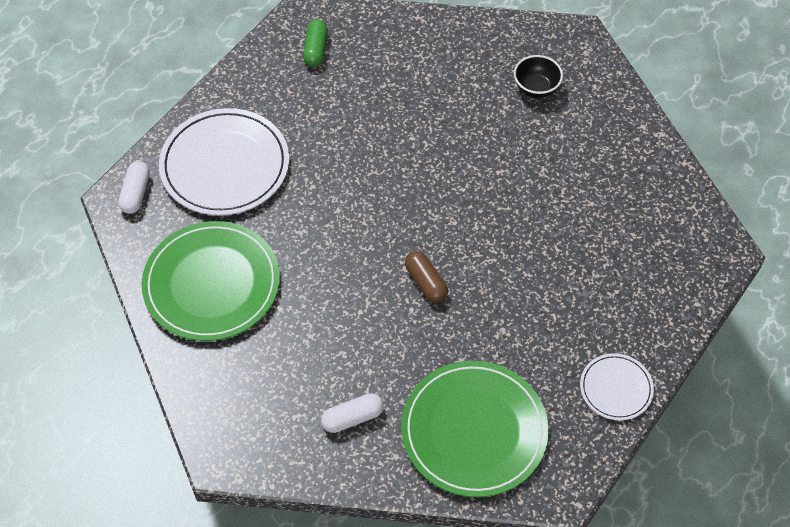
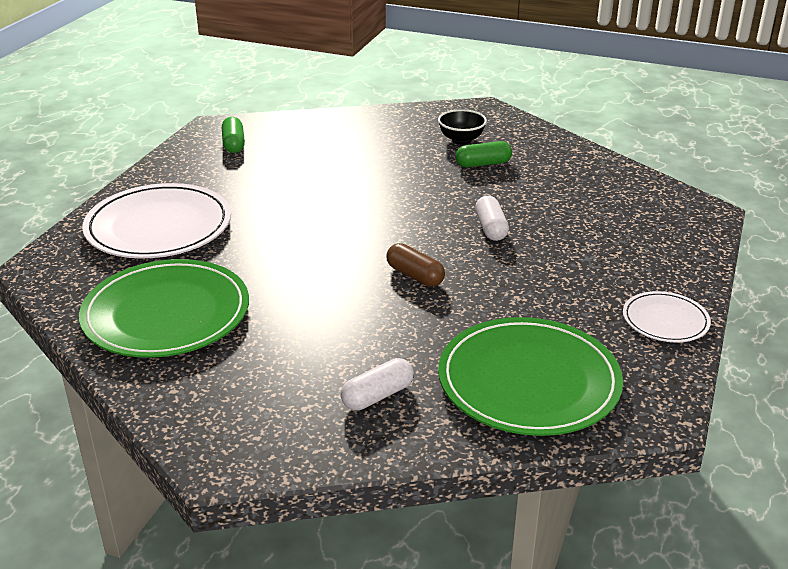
camera: 15 degrees left, 25 degrees down
(136, 193) = (58, 260): white capsule -> white capsule (490, 228)
(543, 133) = (483, 164): none -> green capsule

